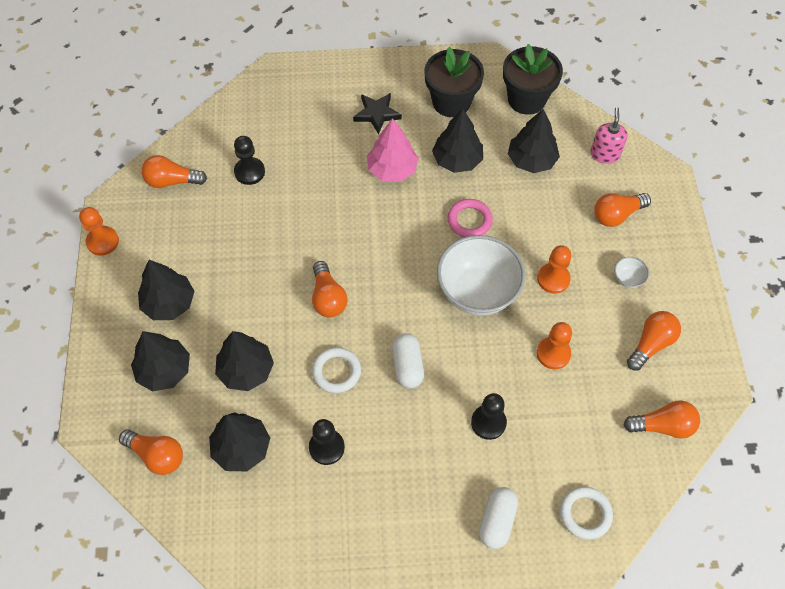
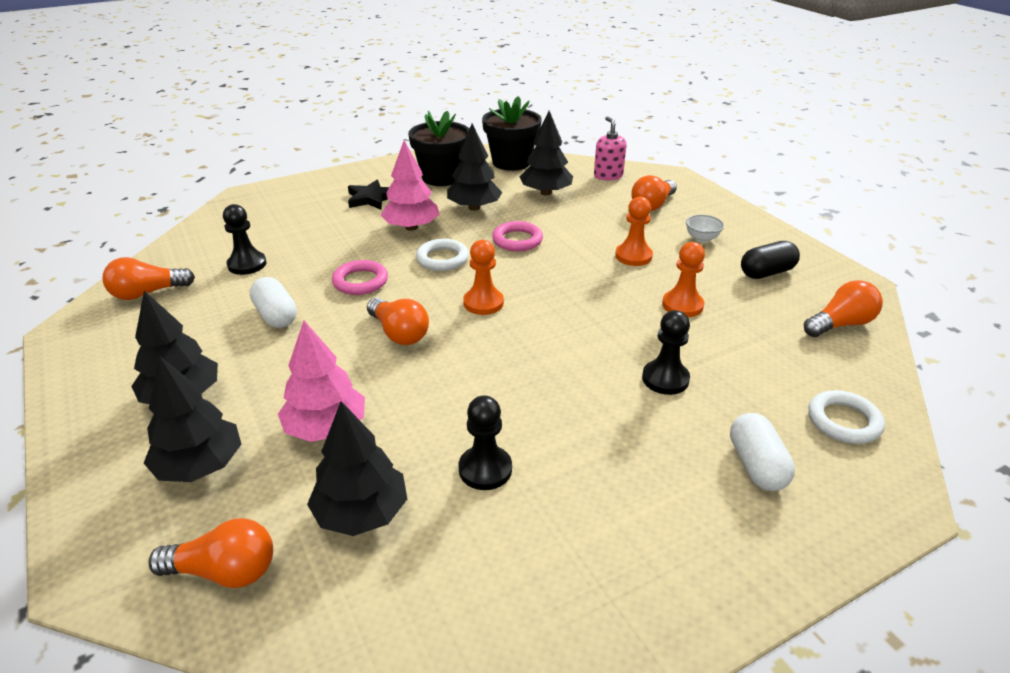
camera: 25 degrees left, 25 degrees down
(103, 241) = (61, 366): orange pawn -> orange pawn (483, 303)
(246, 370) = (326, 428): black tree -> pink tree
(324, 226) = (360, 281): none -> pink ring
(336, 372) = (450, 392): white ring -> white ring (442, 259)
(407, 366) = (534, 361): white capsule -> white capsule (276, 315)
(477, 292) = (566, 284): white bowl -> none
(651, 344) = (766, 272): orange light bulb -> black capsule

